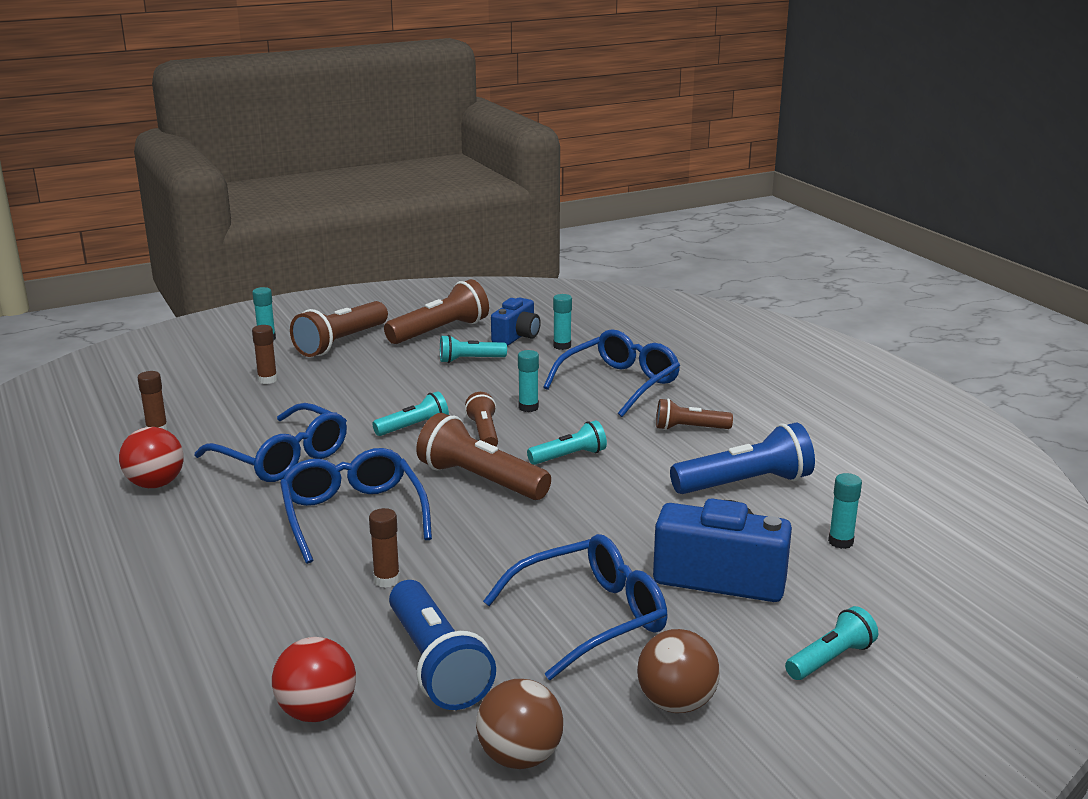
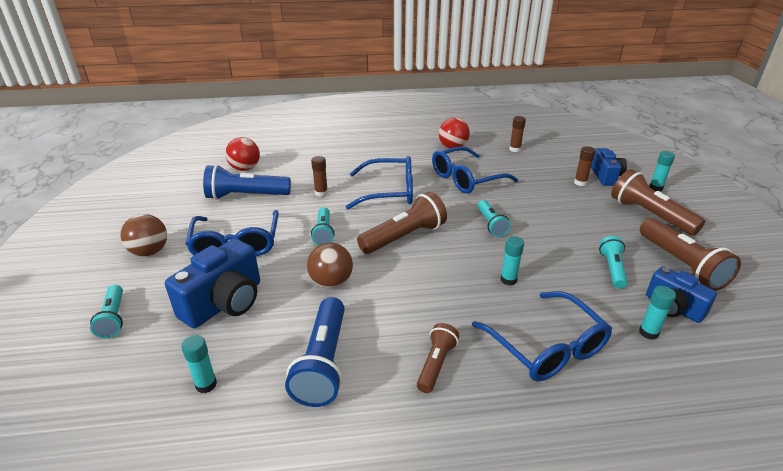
camera: 110 degrees right, 10 degrees up
(242, 365) = (606, 176): none -> blue camera
(483, 432) = (472, 250): brown flashlight -> none
(520, 757) = (170, 205): brown ball -> brown ball (331, 282)
(569, 456) = (417, 280): turquoise flashlight -> turquoise flashlight (324, 233)

